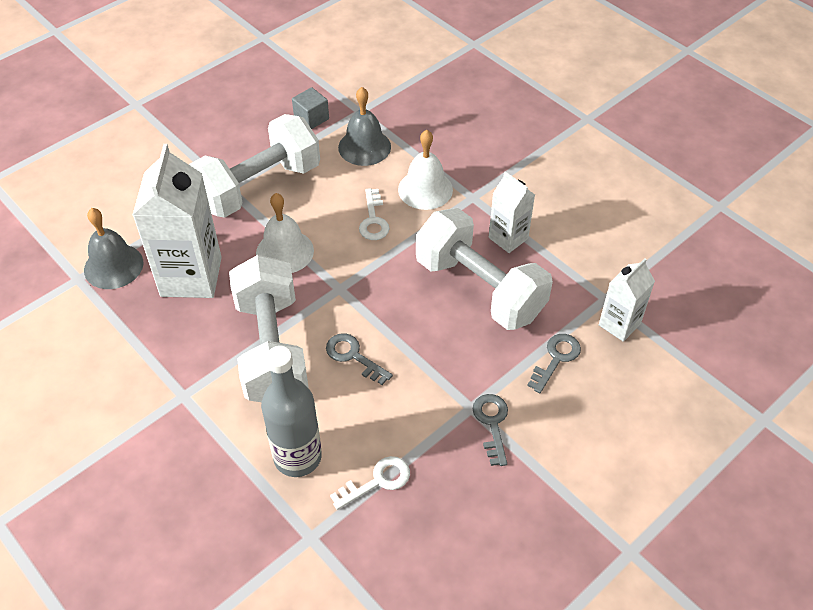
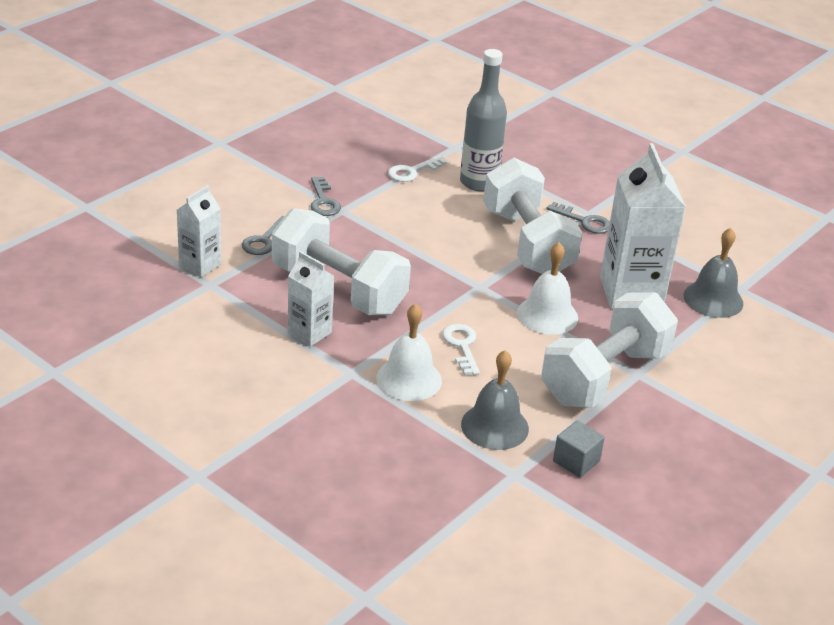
camera: 170 degrees right, 15 degrees down
(353, 356) = (451, 239): grey key -> grey key (584, 221)

